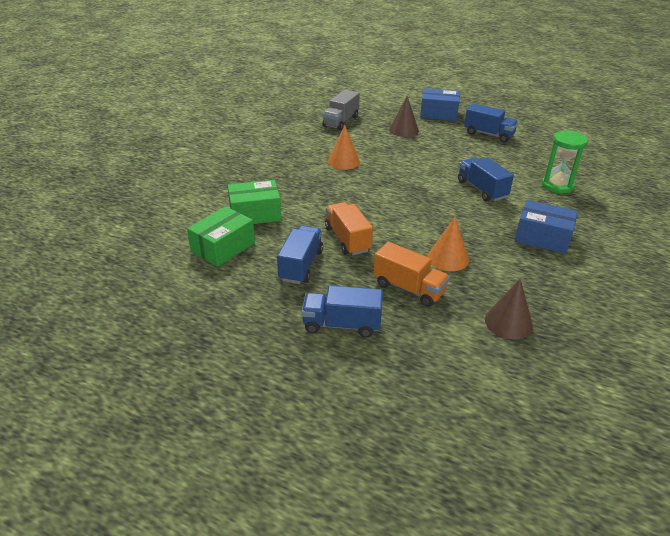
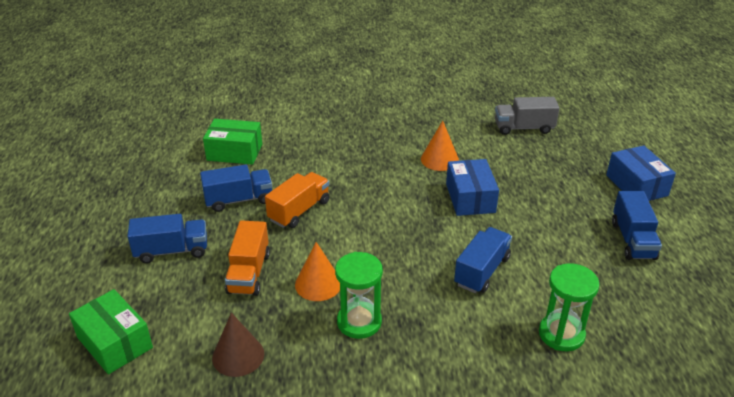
camera: 60 degrees right, 0 degrees up
(255, 214) = (297, 147): green box -> green box (115, 342)
(342, 325) = (172, 251): blue truck -> blue truck turned 105 degrees clockwise
(404, 130) = (558, 173): brown cone -> none
(503, 253) = (359, 322): none -> green hourglass
(542, 237) = (419, 347): blue box -> blue box (470, 198)

